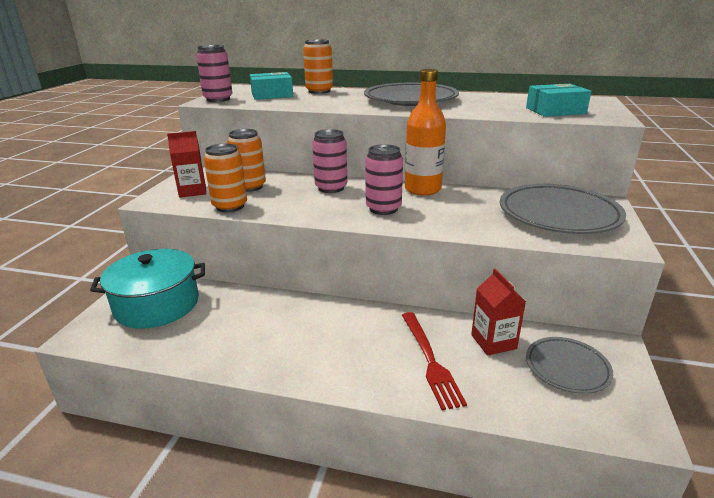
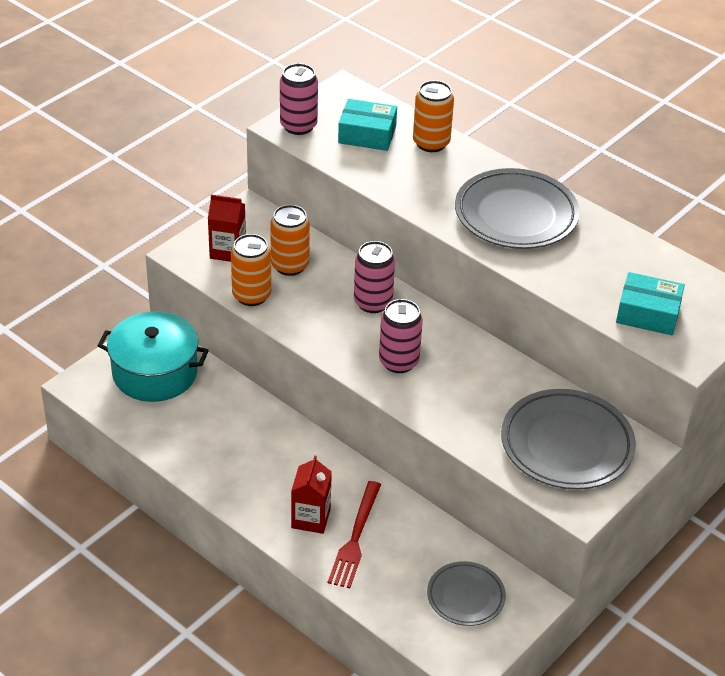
camera: 25 degrees right, 15 degrees up
(422, 189) = (468, 345): orange bottle -> none
(493, 342) = (427, 545): red carton -> red carton (311, 518)

